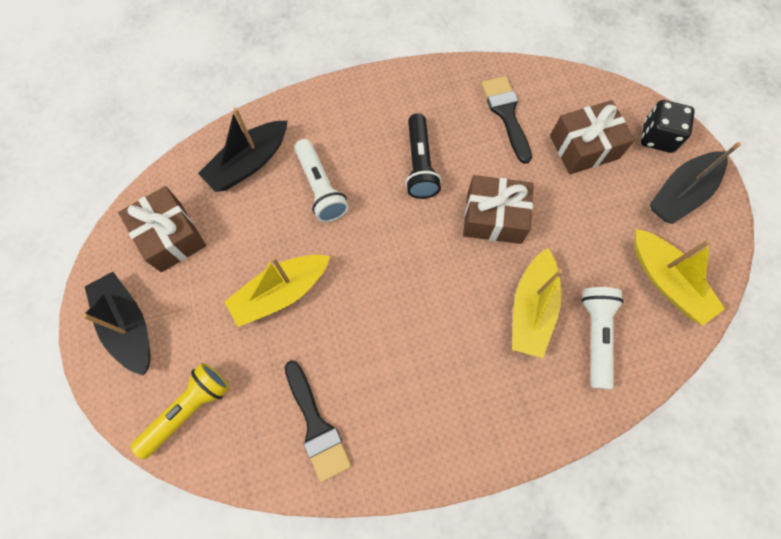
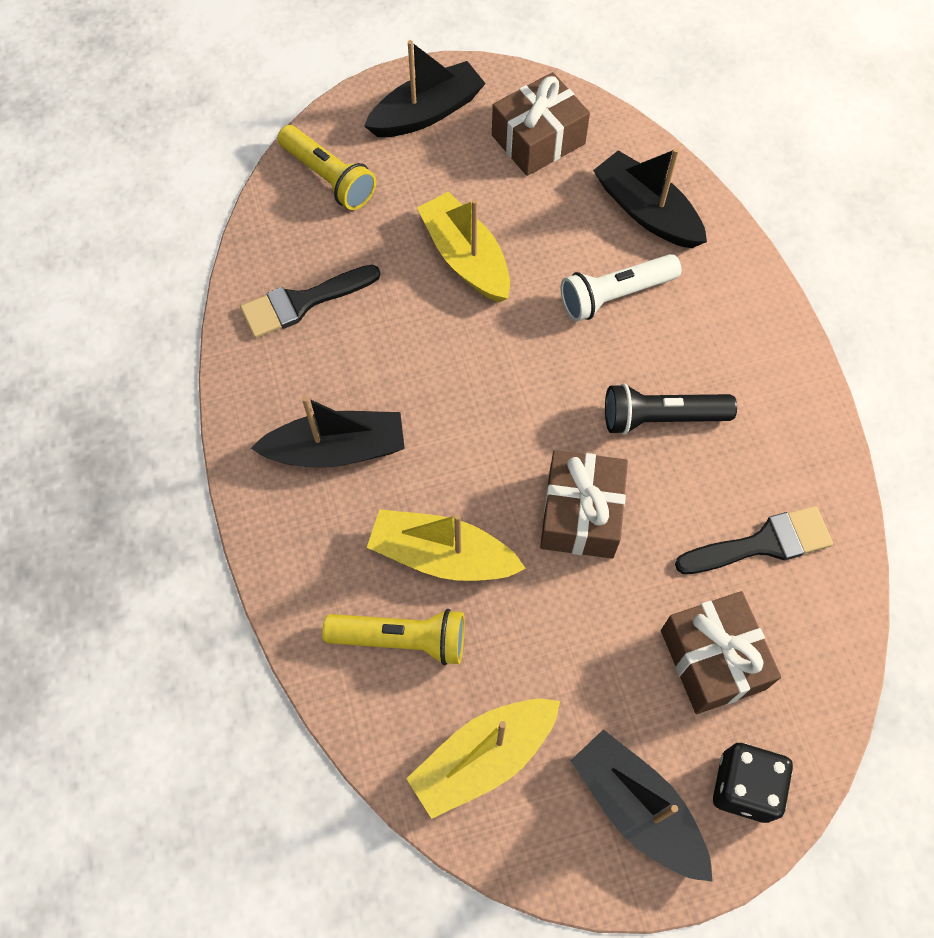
camera: 90 degrees right, 5 degrees down
(452, 389) = (337, 449): none -> black boat
(595, 336) = (401, 639): white flashlight -> yellow flashlight

